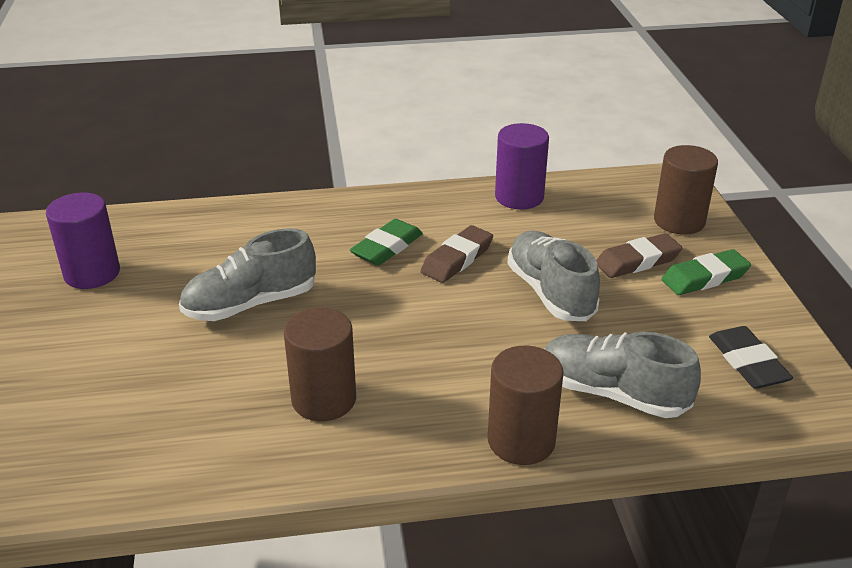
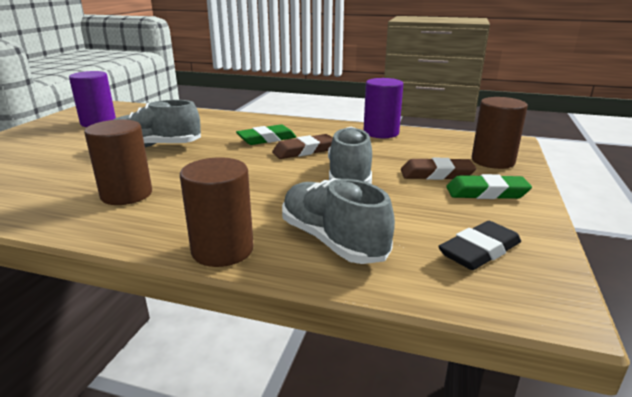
camera: 25 degrees right, 10 degrees down
(747, 363) = (479, 251): black eraser -> black eraser turned 45 degrees clockwise

